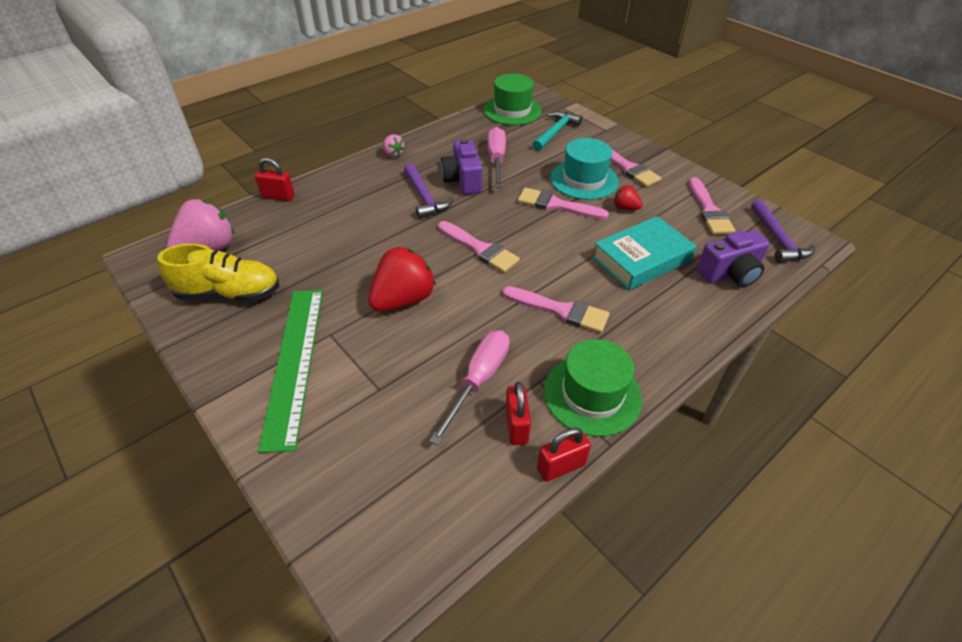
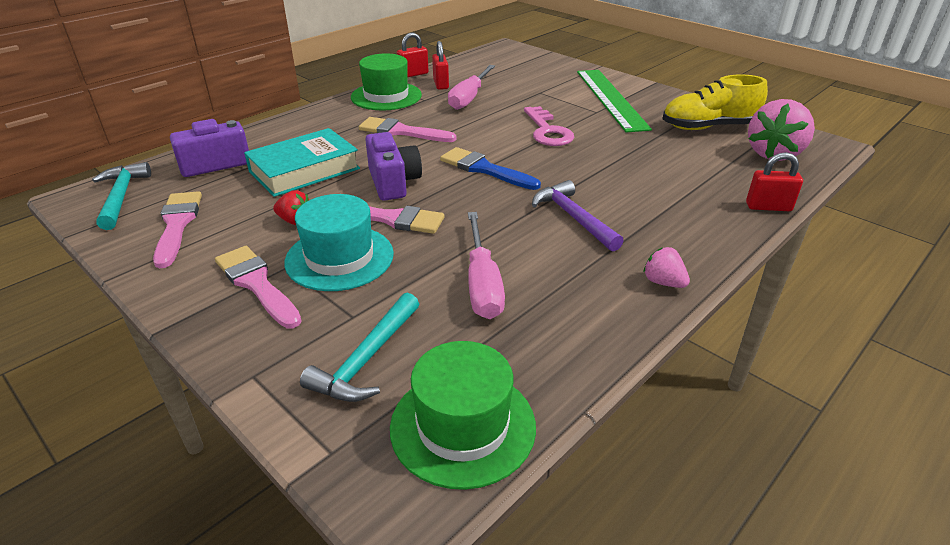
camera: 175 degrees right, 10 degrees down
(403, 299) = (547, 131): red strawberry -> pink key
(462, 180) = (528, 244): purple camera -> purple camera (393, 182)
(480, 249) = (484, 169): pink brush -> blue brush
(777, 239) = (121, 197): purple hammer -> turquoise hammer

